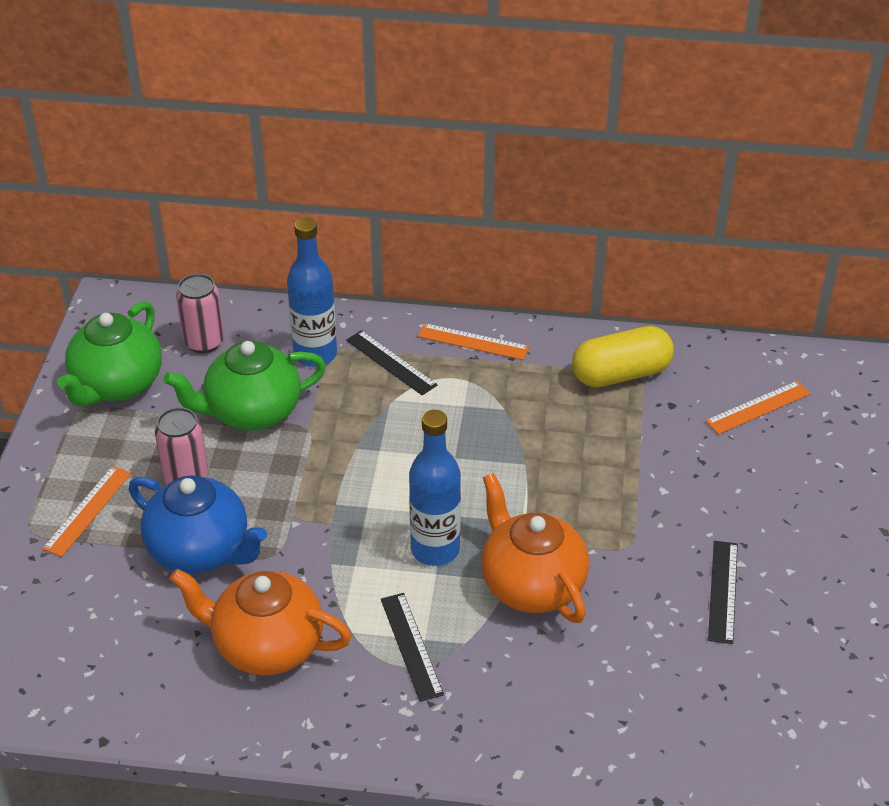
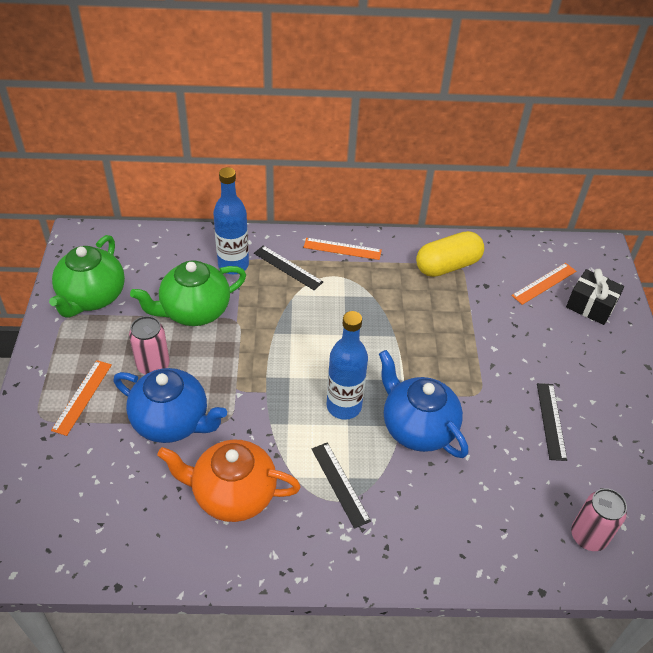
camera: 10 degrees left, 5 degrees up
(204, 342) = (152, 261): pink can -> pink can (588, 536)
(531, 584) = (417, 427): orange teapot -> blue teapot
(820, 443) = (590, 306): none -> black gift

